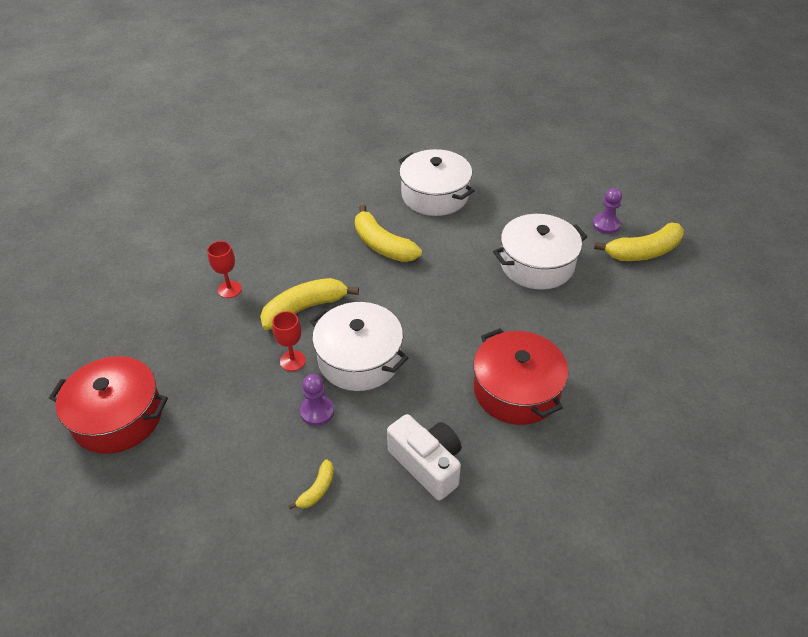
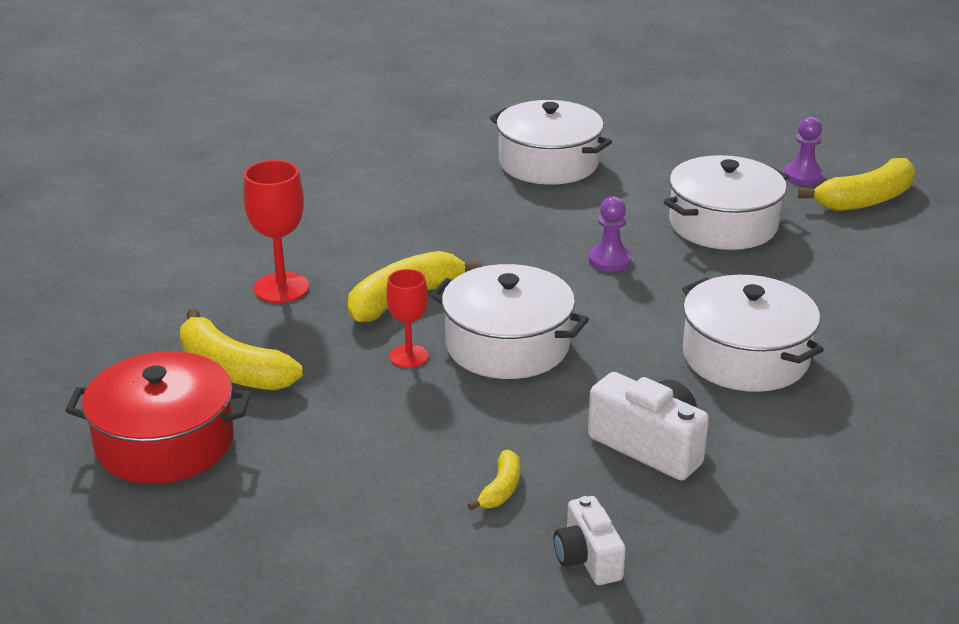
camera: 10 degrees left, 15 degrees down
(229, 289) = (281, 288): red goblet -> red goblet, size x1.53
(317, 411) = (467, 407): purple pawn -> purple pawn (610, 260)
(356, 562) = (587, 558): none -> white camera
(382, 245) = (492, 222): yellow banana -> yellow banana (232, 370)
(516, 390) = (745, 357): red pot -> white pot

